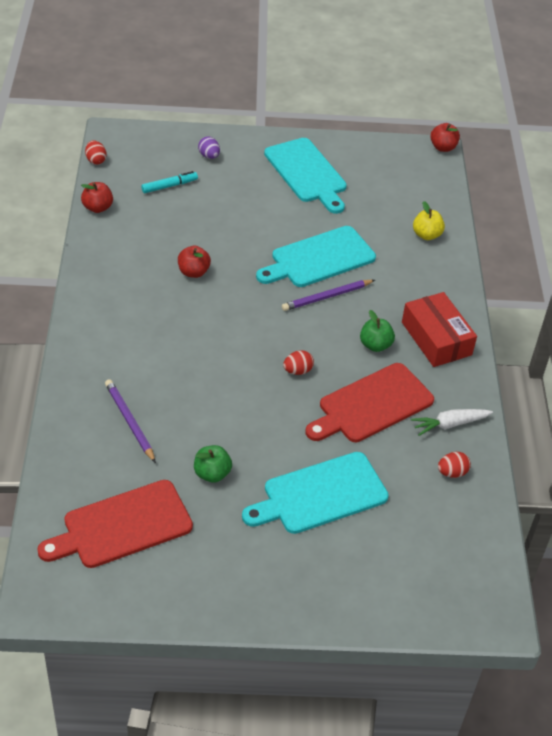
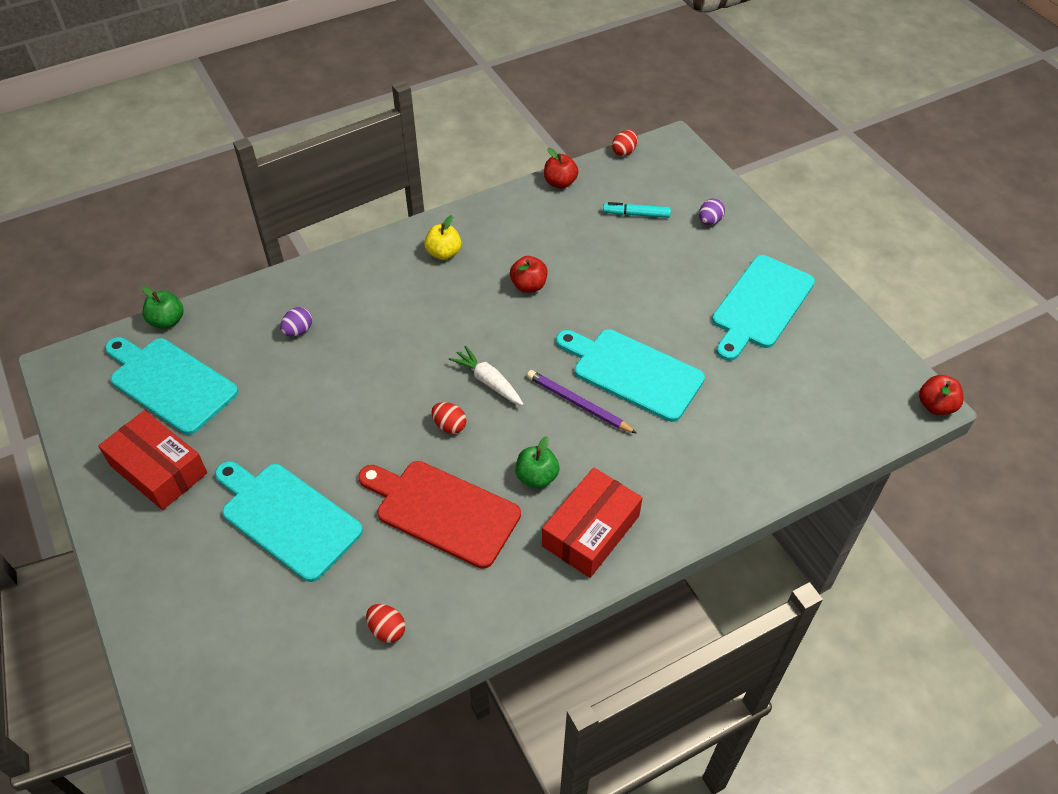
camera: 65 degrees right, 5 degrees up
(122, 526) = (169, 383): red cutting board -> turquoise cutting board
(130, 422) = (298, 331): purple pencil -> purple egg
(169, 186) = (636, 214): turquoise marker -> turquoise marker turned 150 degrees clockwise
(212, 473) = (267, 418): green apple -> green apple (167, 321)
(215, 562) = (158, 469): none -> red box
(426, 235) = (759, 452): yellow apple -> yellow apple (443, 253)
(449, 424) = (461, 598): white carrot -> white carrot (488, 381)

